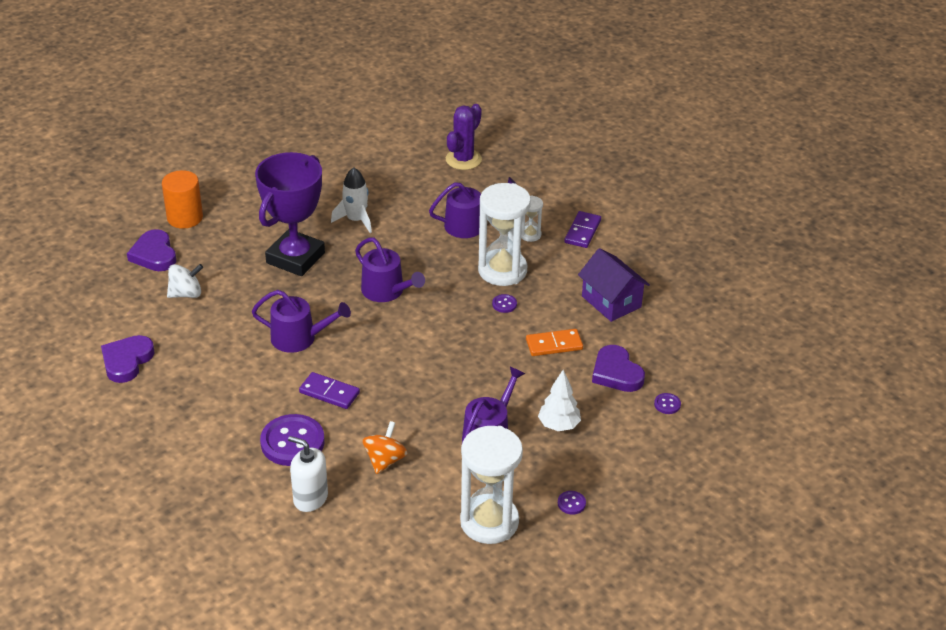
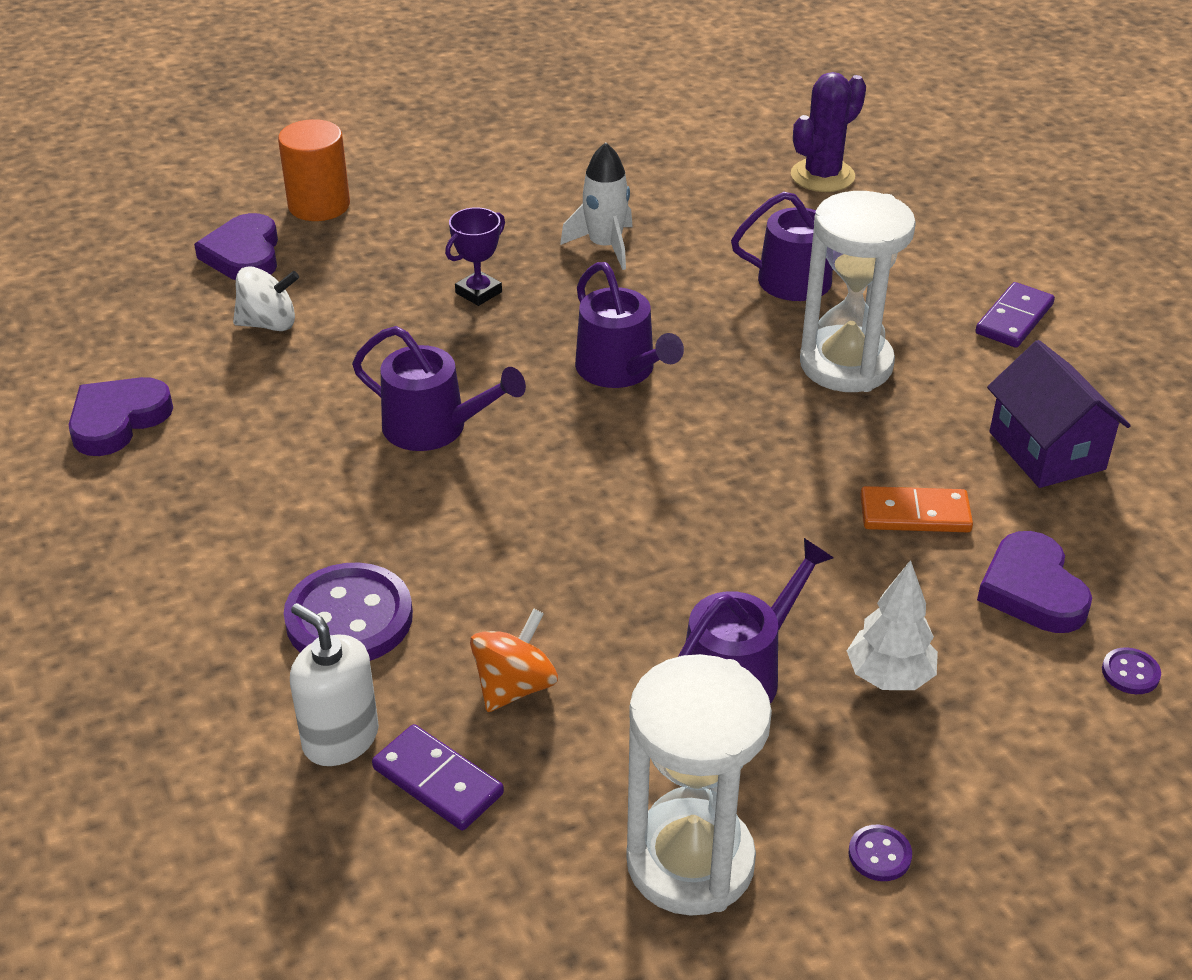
camera: 15 degrees right, 0 degrees up
(295, 258) = (478, 292): purple trophy -> purple trophy, size x0.43
(329, 393) = (453, 535): purple domino -> purple domino (437, 781)
(504, 304) = (834, 425): purple button -> none
(530, 235) = (913, 311): white hourglass -> none

